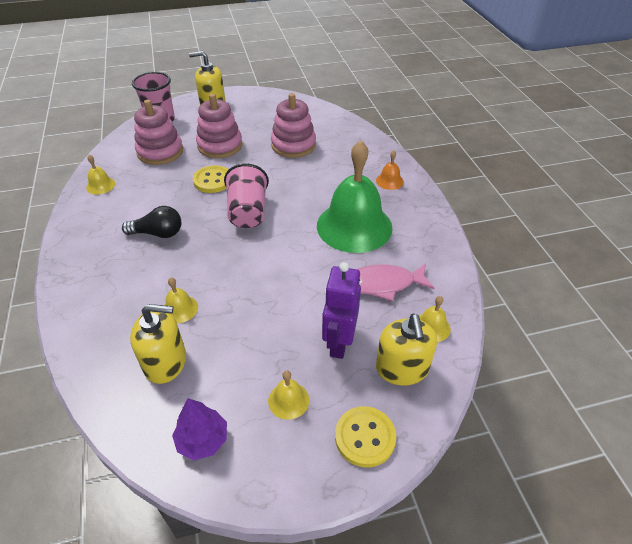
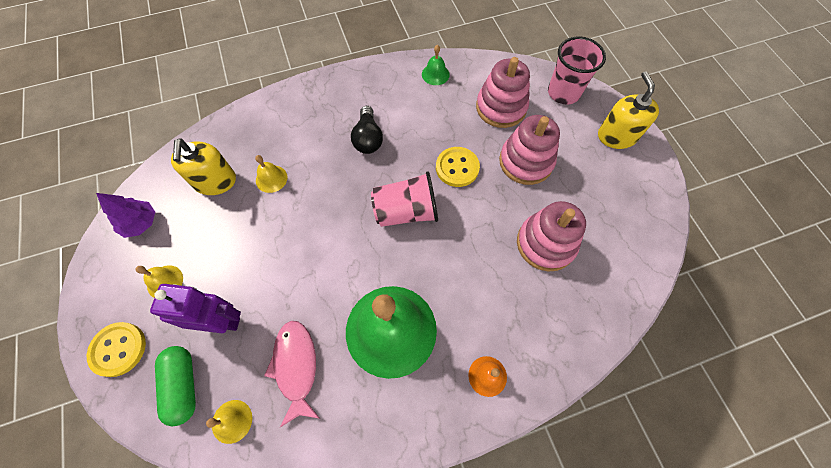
camera: 85 degrees right, 20 degrees up
(100, 185) = (435, 74): yellow bell -> green bell
(402, 368) = (183, 385): yellow soap dispenser -> green capsule

